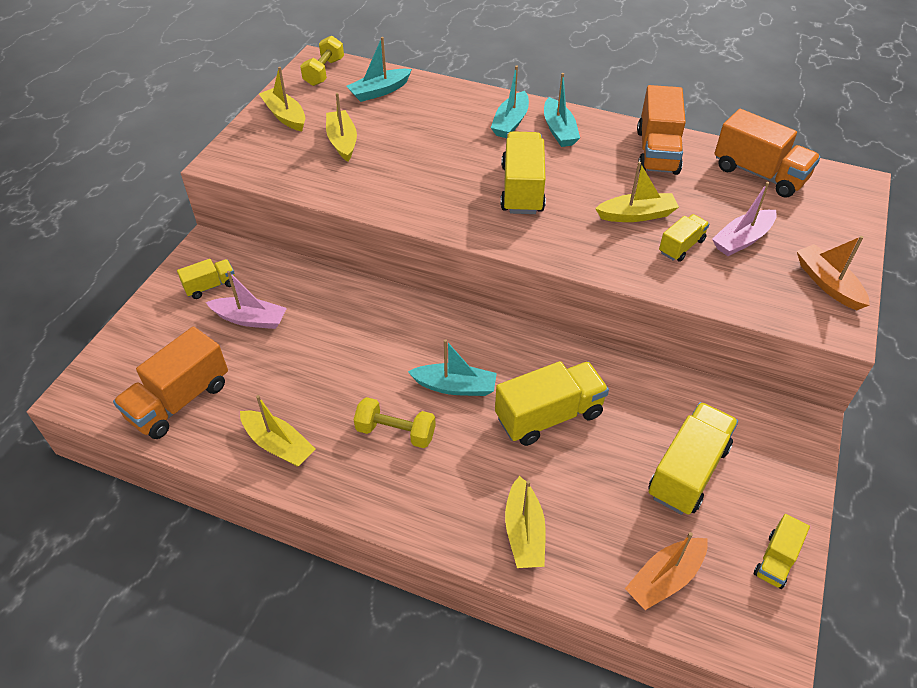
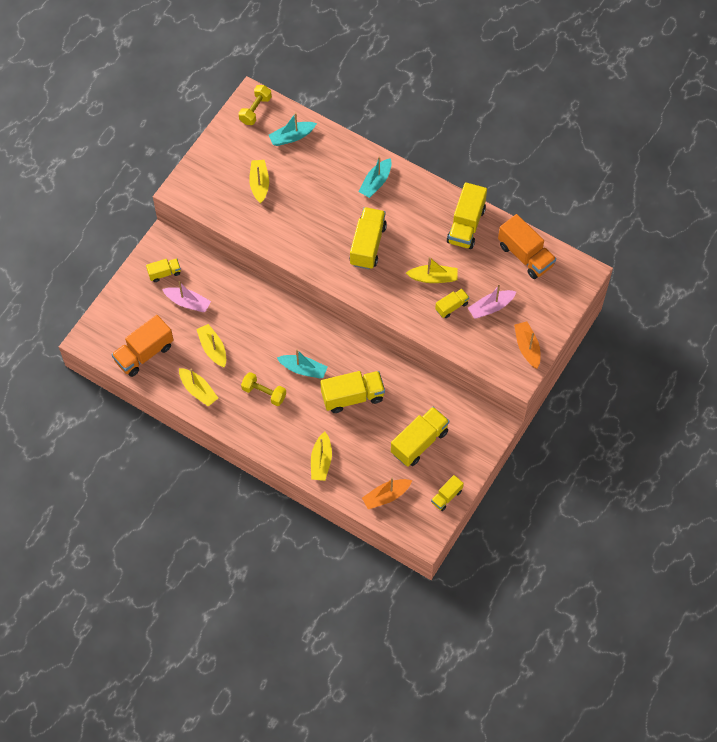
camera: 10 degrees right, 15 degrees up
(285, 116) = (224, 153): yellow boat -> yellow boat (213, 349)
(559, 130) = (406, 195): turquoise boat -> none
(657, 151) = (466, 225): orange truck -> yellow truck

